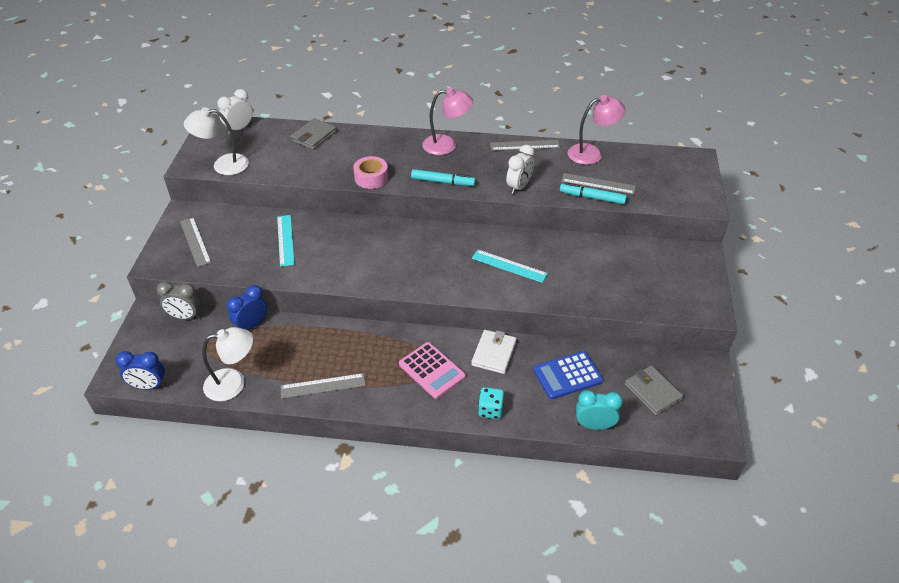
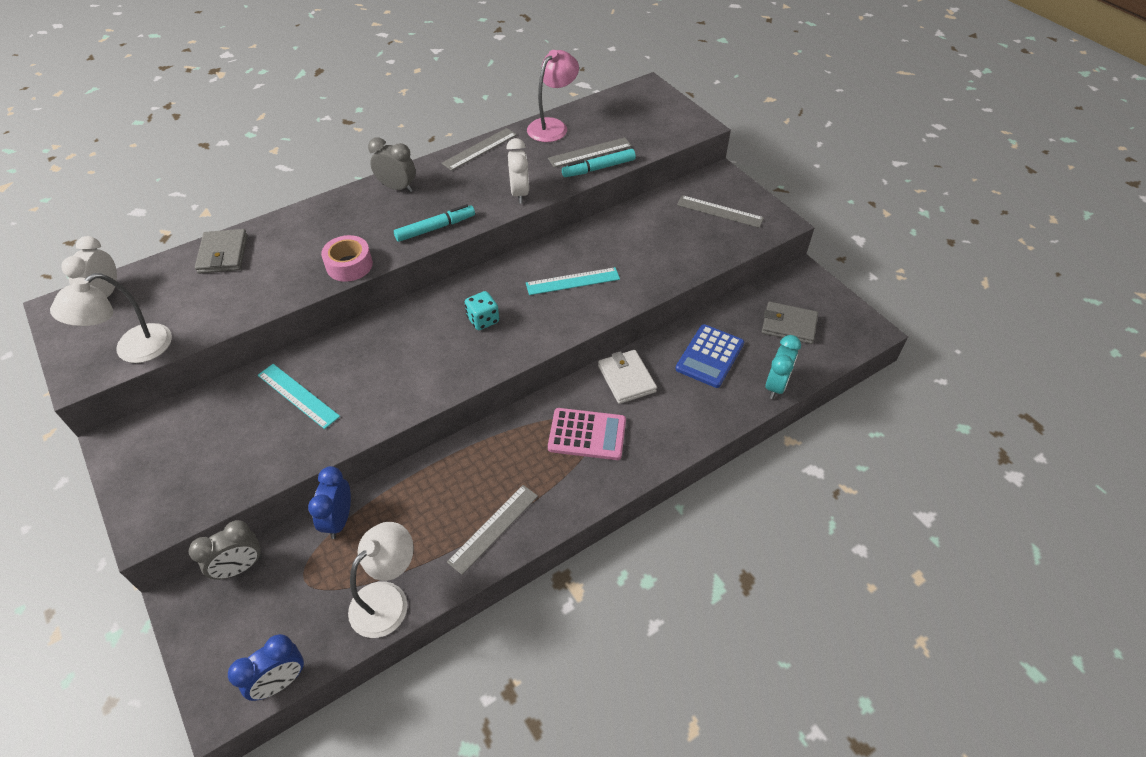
camera: 40 degrees left, 5 degrees up
(195, 241) = (175, 467): grey ruler -> grey ruler (719, 211)
(447, 145) = (397, 188): pink lamp -> grey clock
(490, 410) = (679, 434): turquoise dice -> turquoise dice (483, 320)
(594, 425) = (776, 386): turquoise clock -> turquoise clock turned 150 degrees clockwise

